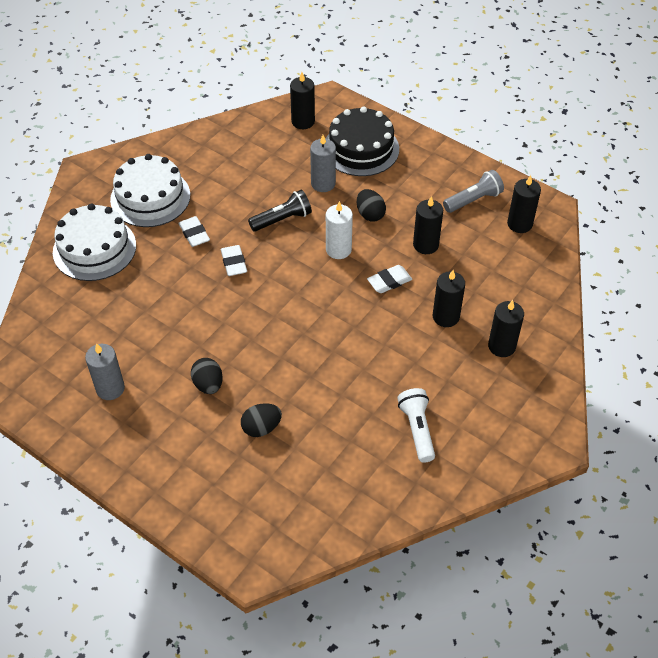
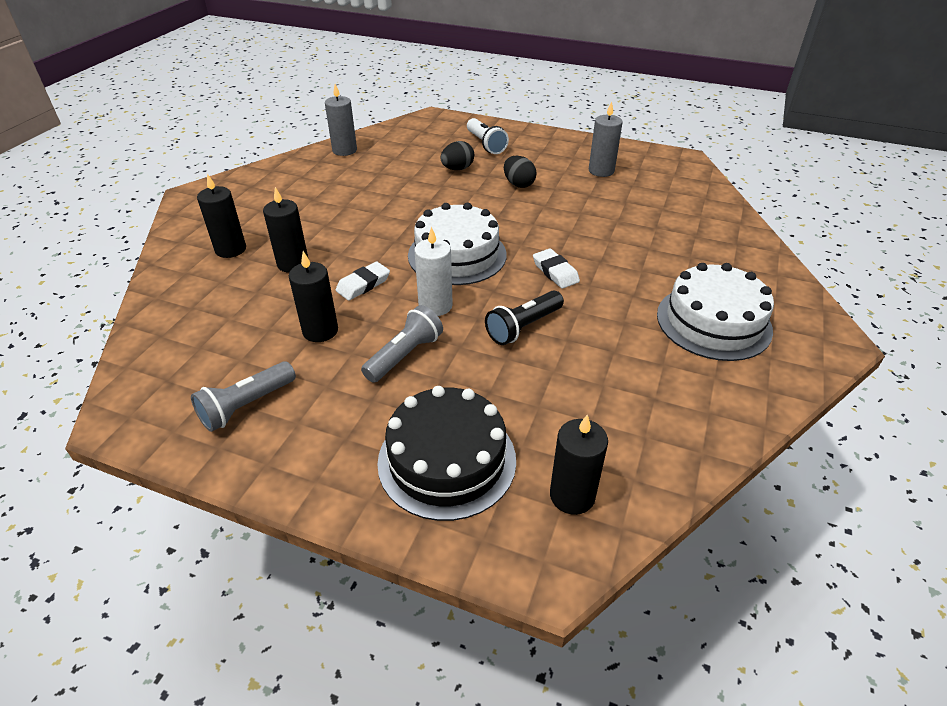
camera: 165 degrees right, 10 degrees down
(94, 248) = (721, 259): white cake -> white cake (457, 255)
(194, 234) = (623, 292): white eraser -> none
(323, 183) = (488, 386): grey candle -> grey candle (344, 150)
(370, 214) = (404, 355): black egg -> grey flashlight
(417, 429) = (320, 185): white flashlight -> white flashlight (485, 144)
(519, 224) = (178, 382): black candle -> none

